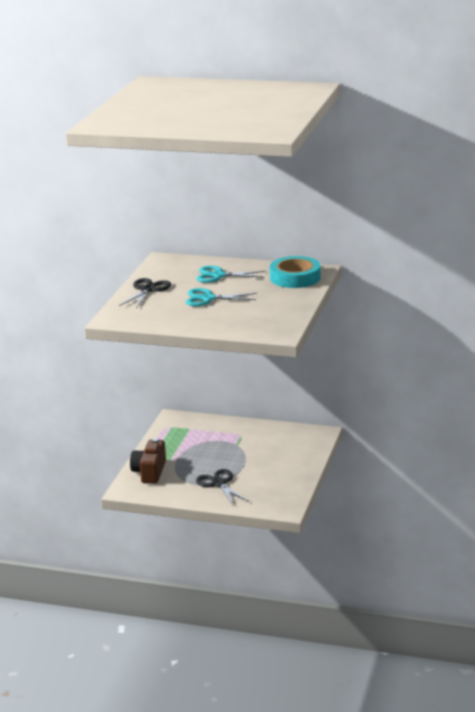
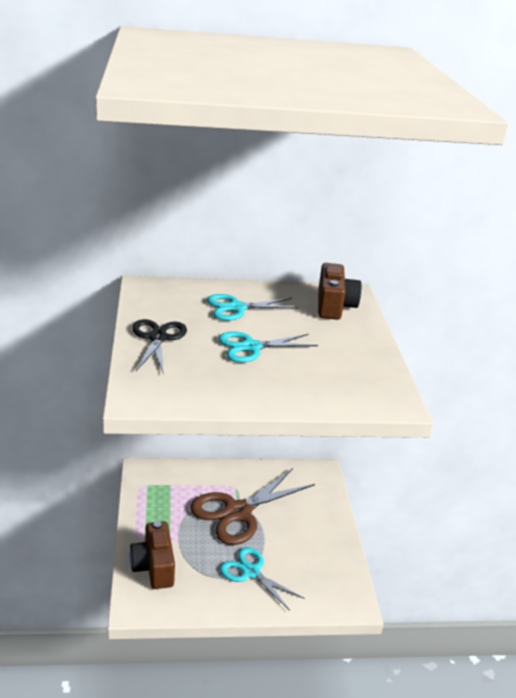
camera: 25 degrees left, 5 degrees up
(219, 483) = (251, 572): black scissors -> turquoise scissors
(232, 450) = (238, 512): none -> brown scissors
(295, 278) = (334, 306): turquoise tape -> brown camera

